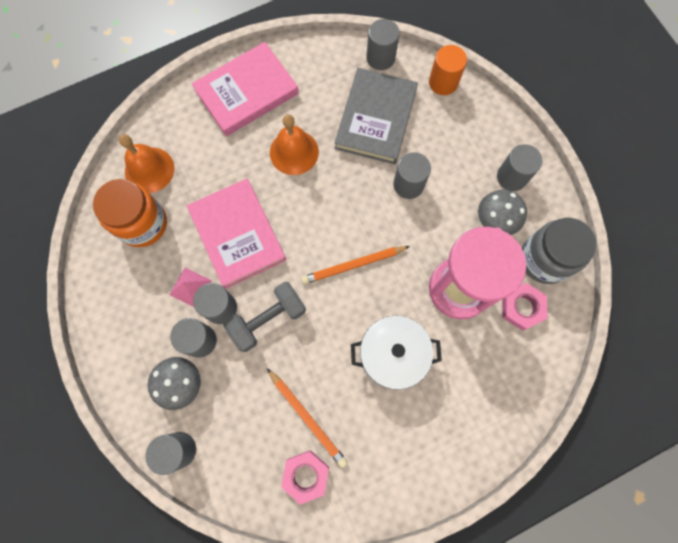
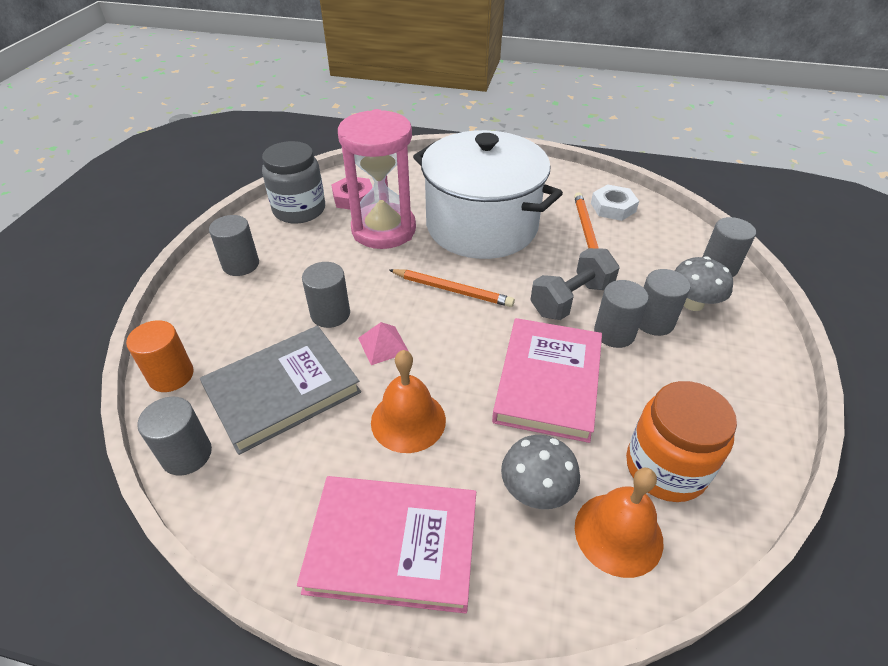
camera: 140 degrees left, 30 degrees down
(190, 287) = (638, 367): pink pyramid -> pink pyramid (383, 345)
(267, 319) = (571, 300): grey dumbbell -> grey dumbbell turned 45 degrees counterclockwise
(305, 475) = (613, 207): pink nut -> white nut
(392, 355) = (482, 226): white pot -> white pot, size x1.74
(495, 220) = (297, 248): grey mushroom -> grey mushroom (536, 491)

